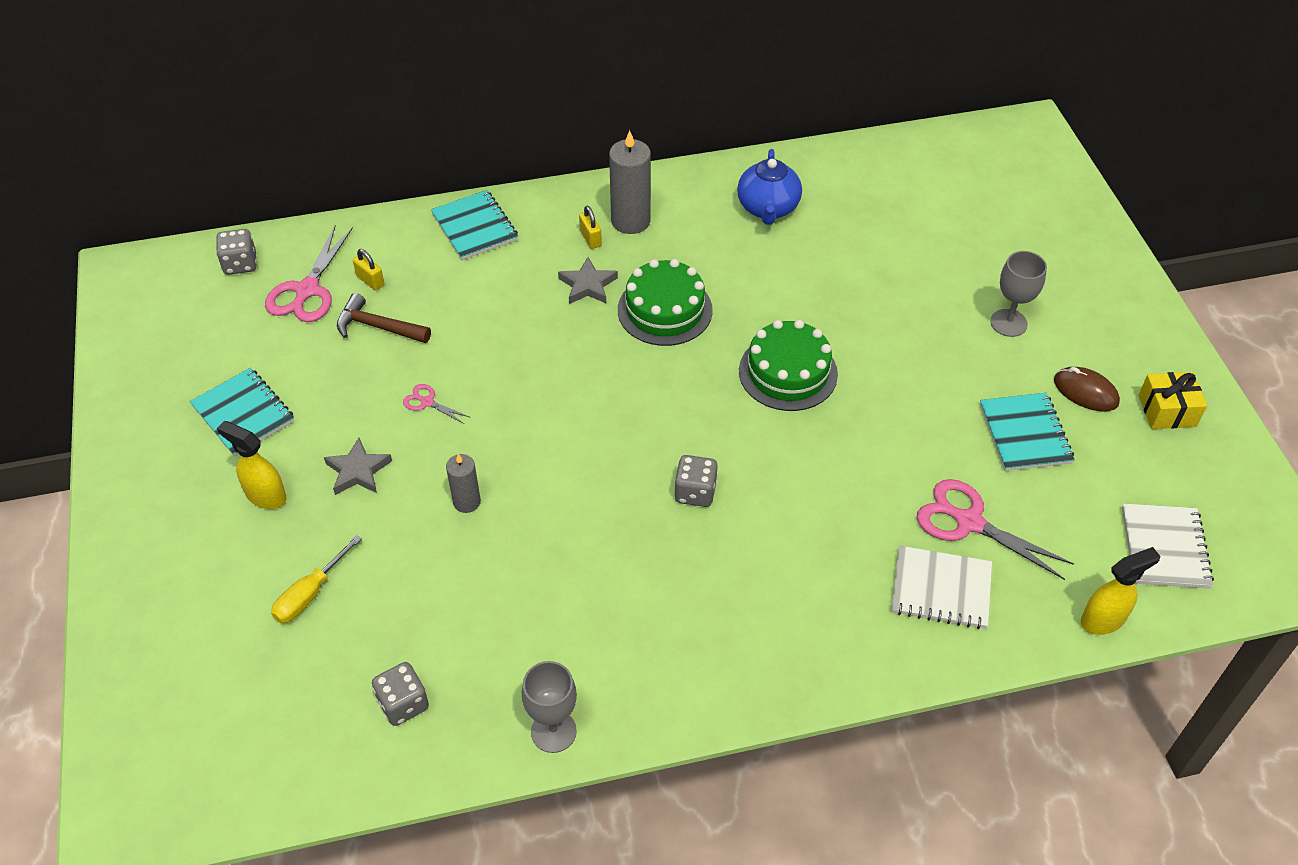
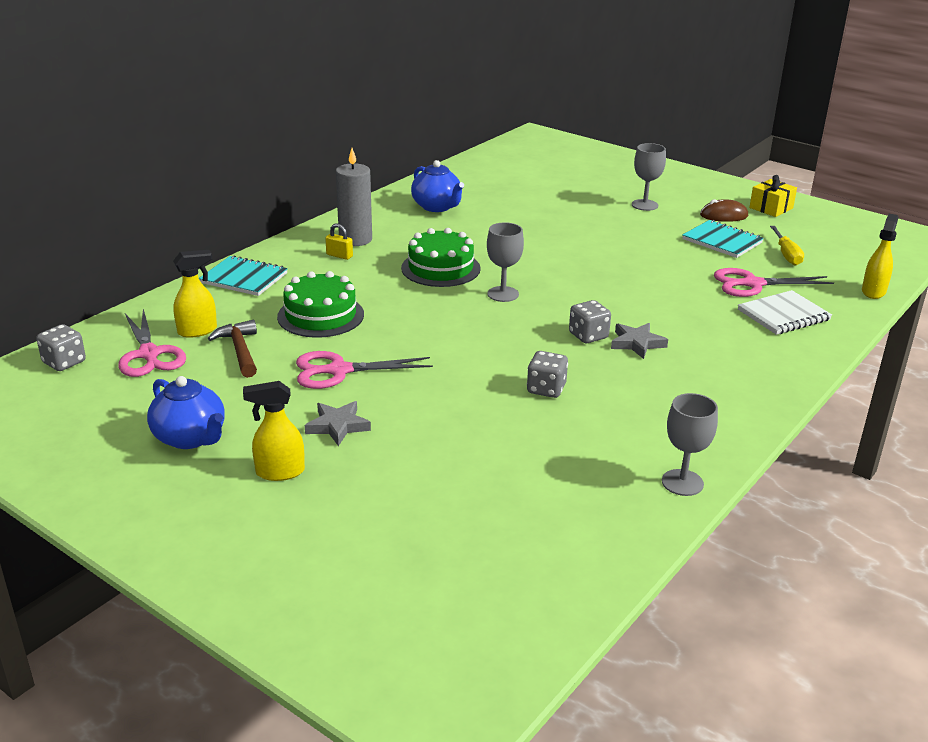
camera: 40 degrees left, 20 degrees down
(243, 414) = (190, 438): turquoise notebook -> blue teapot
(309, 594) = (400, 506): yellow screwdriver -> yellow screwdriver (786, 255)
(370, 281) = (198, 331): yellow padlock -> yellow spray bottle
(377, 327) = (240, 350): brown hammer -> brown hammer turned 90 degrees clockwise
(403, 704) = (562, 525): grey dice -> grey dice (546, 389)
(427, 402) = (338, 371): pink scissors -> pink scissors, size x2.04
(467, 502) = (446, 405): grey candle -> none
(588, 285) = (371, 276): grey star -> grey star (637, 343)
(682, 383) = (503, 294): none -> grey goblet
(788, 372) = (559, 266): green cake -> green cake (320, 315)
(1164, 548) = (853, 254): white notebook -> none

